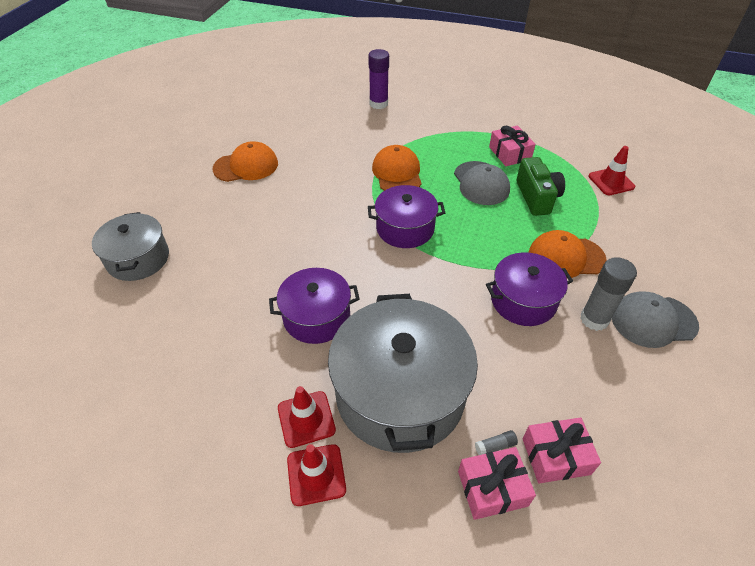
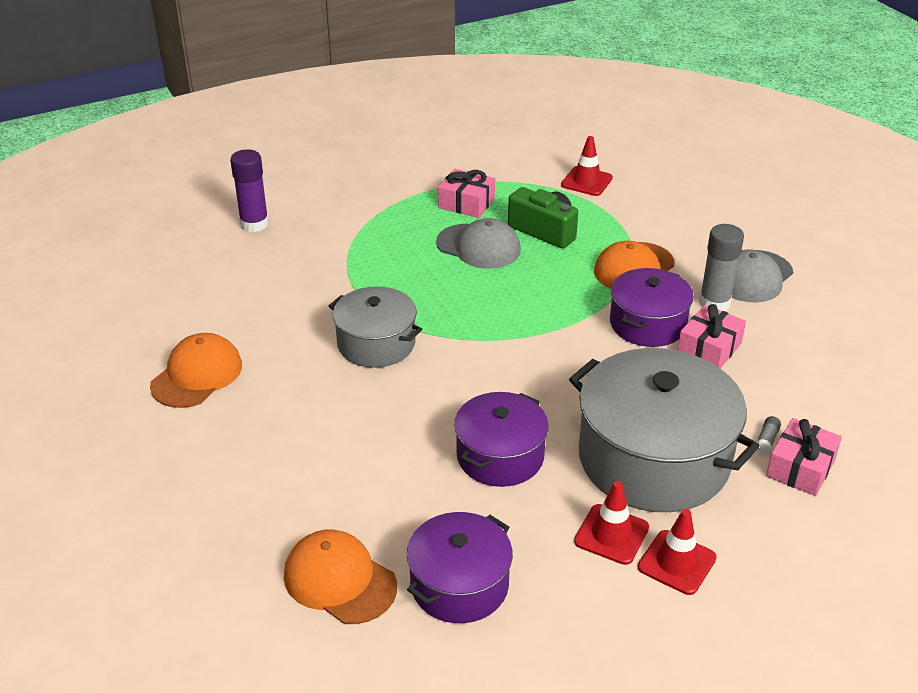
camera: 45 degrees left, 10 degrees down
(138, 259) = (223, 543): grey pot -> grey pot (376, 343)
(397, 173) = (383, 283): orange cap -> orange cap (339, 580)
(405, 228) = (467, 329): purple pot -> purple pot (459, 585)
(556, 456) = (810, 415): pink gift -> pink gift (709, 348)

